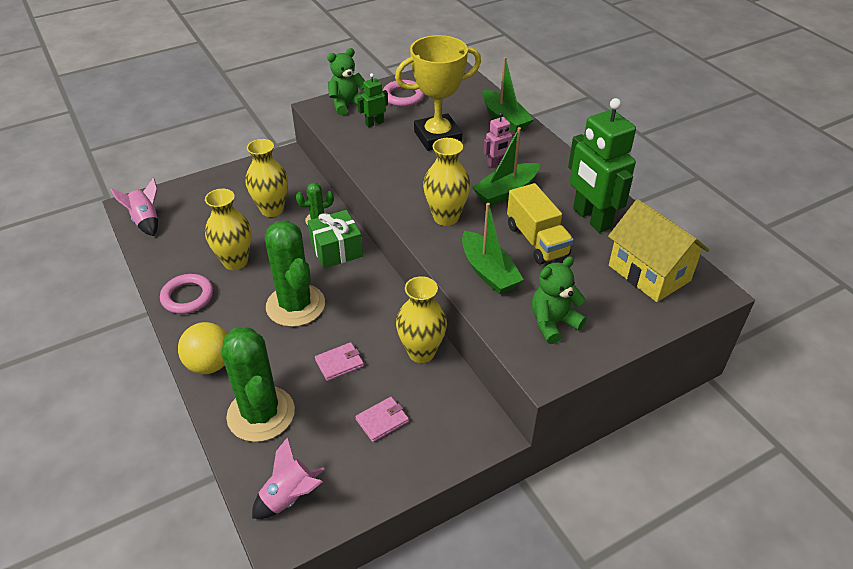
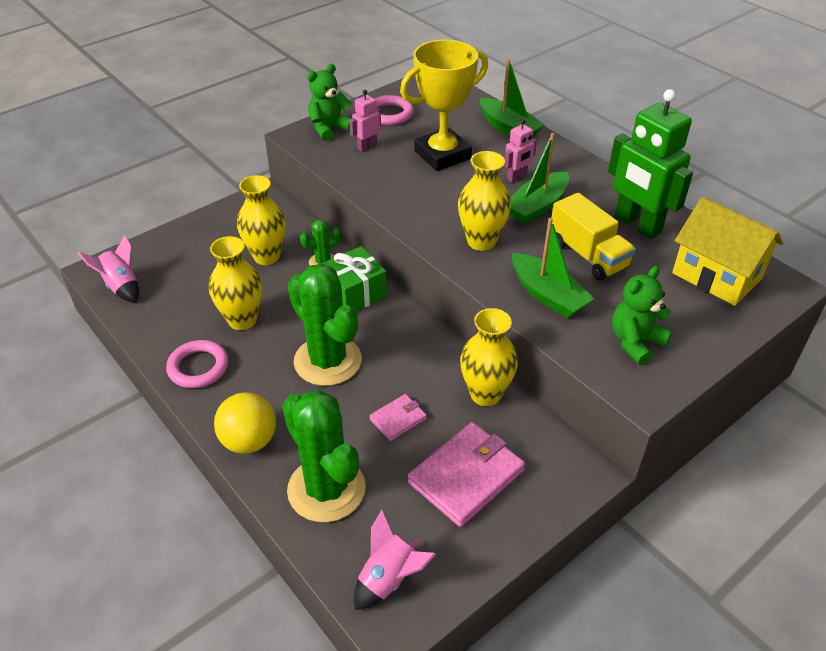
camera: 10 degrees left, 0 degrees up
(374, 123) = (367, 146): green robot -> pink robot
(382, 420) = (466, 476): pink wallet -> pink wallet, size x1.94

